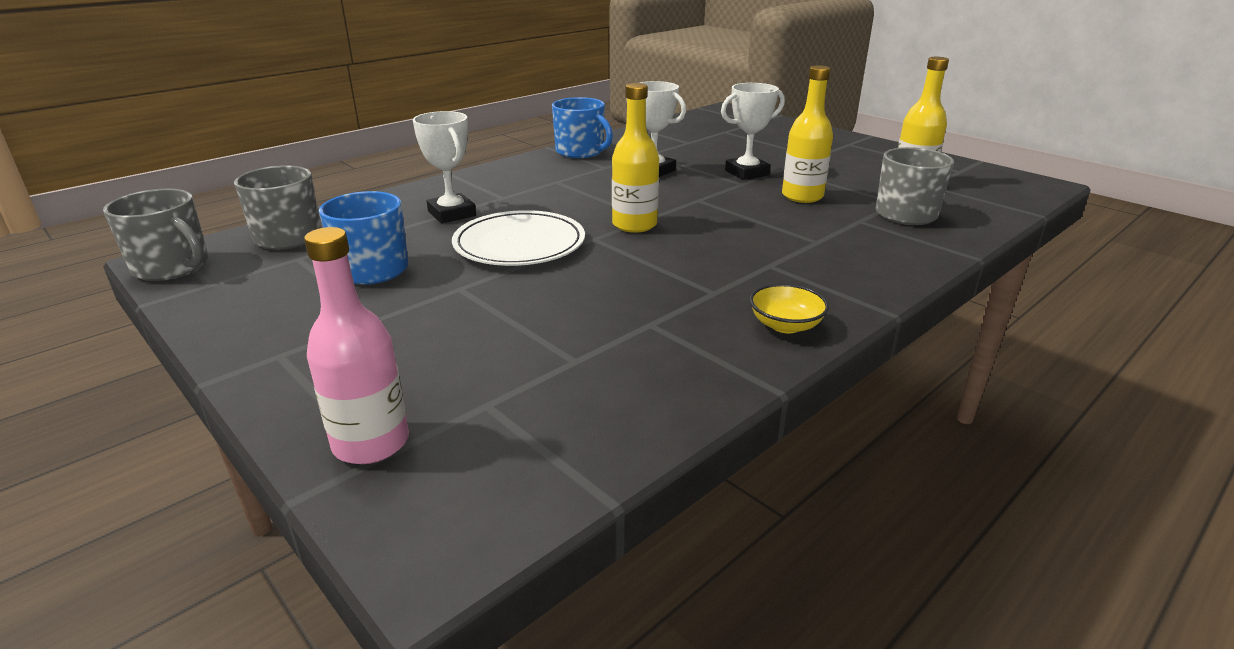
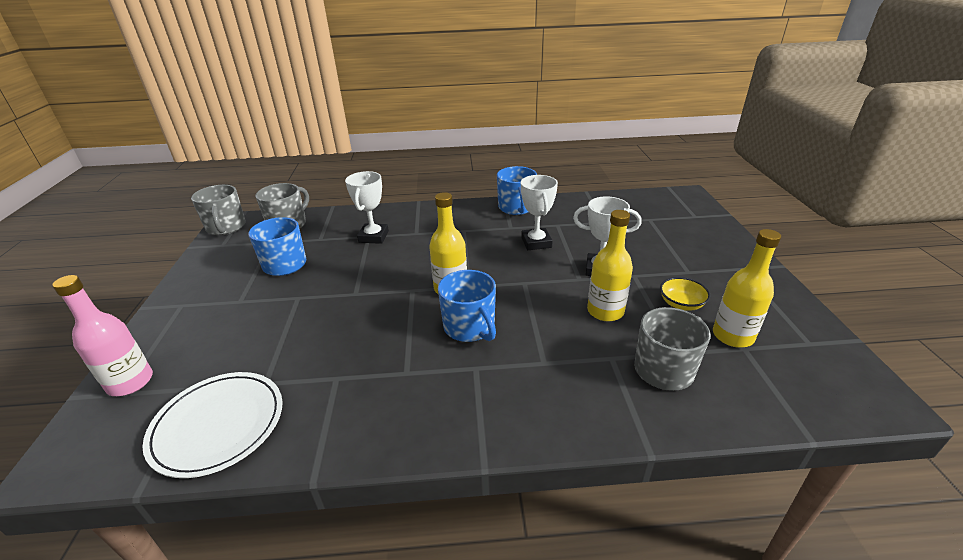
camera: 40 degrees right, 5 degrees up
(519, 244) = (369, 276): white plate -> white plate (218, 425)
(710, 243) = (470, 327): none -> blue mug
(785, 325) = (401, 428): yellow bowl -> yellow bowl (681, 304)

